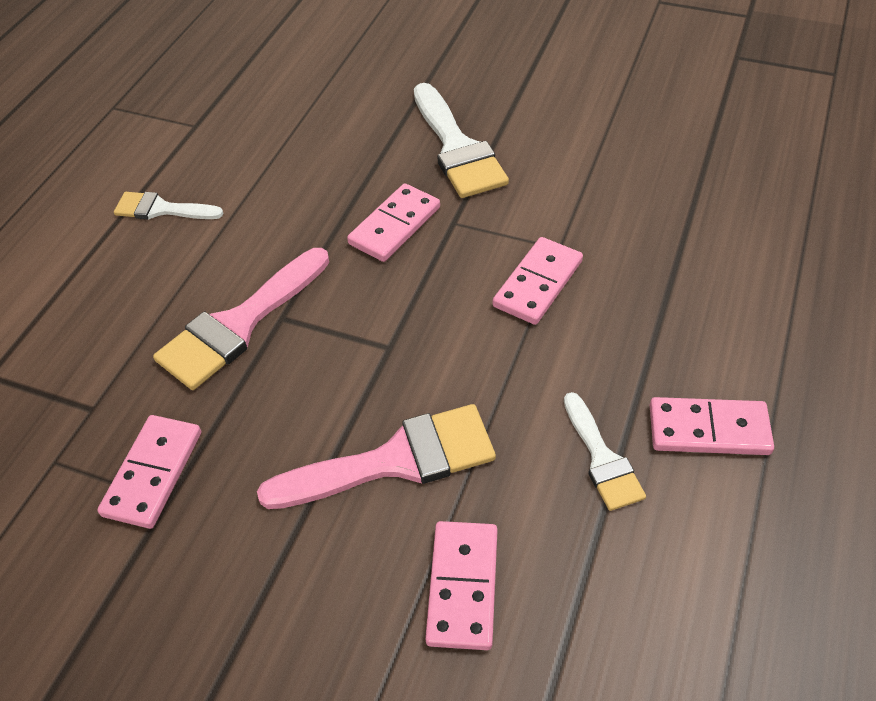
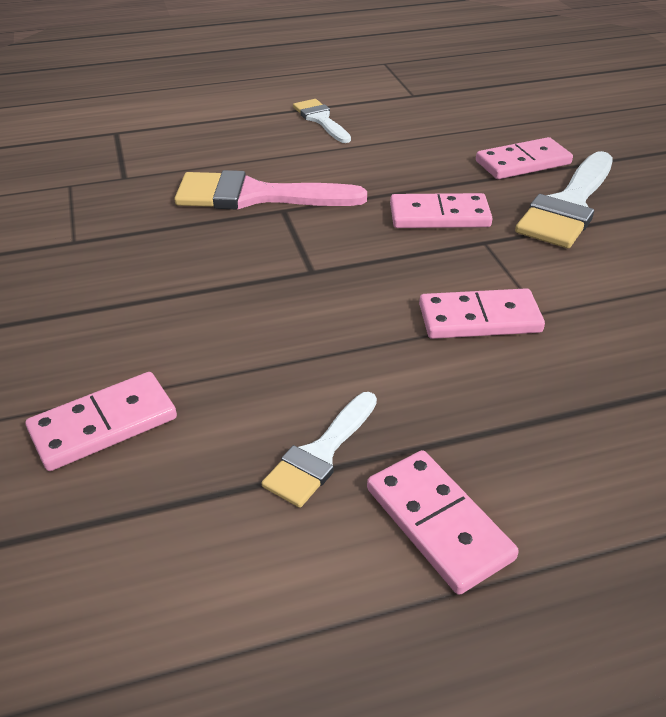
camera: 50 degrees right, 10 degrees down
(153, 473) = (91, 224): pink domino -> pink domino (523, 162)
(395, 460) = (201, 327): pink brush -> none

